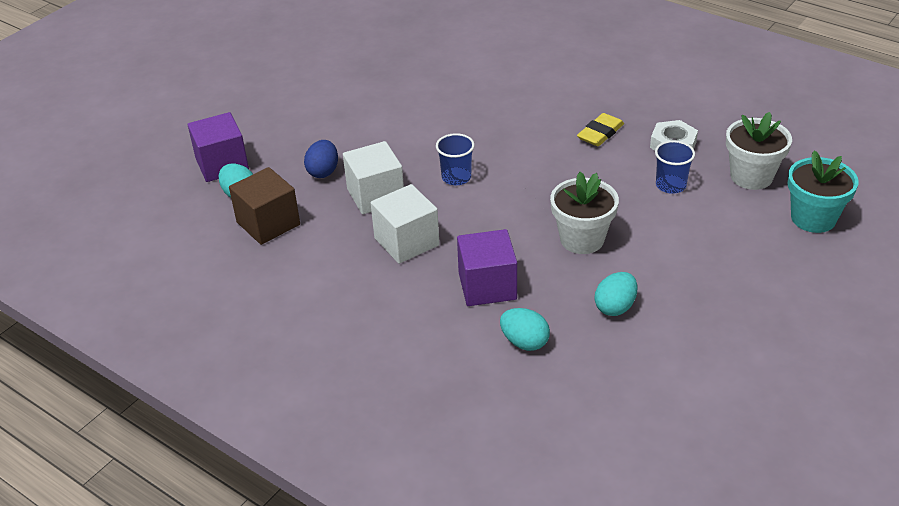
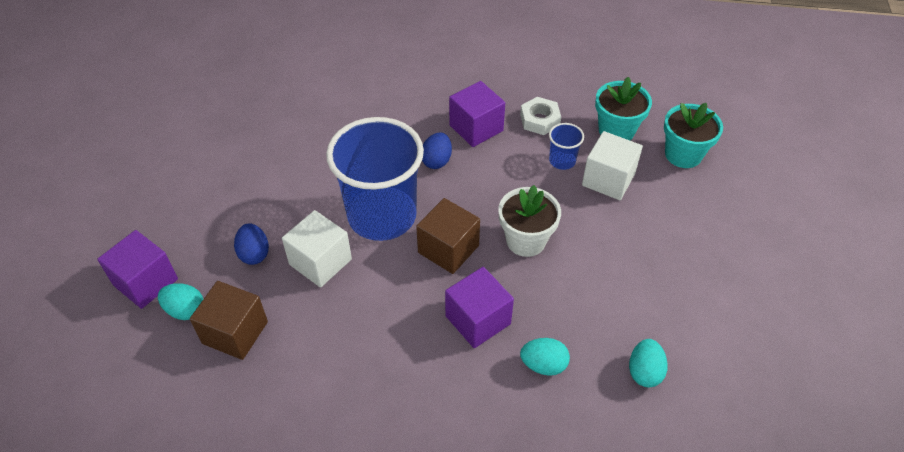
camera: 30 degrees left, 10 degrees up
(406, 242) = (379, 301): white cube -> white cube (608, 179)
(456, 177) = (382, 216): blue cup -> blue cup, size x2.44
(500, 222) = (448, 249): none -> brown cube
(540, 149) = (436, 161): none -> blue egg
(600, 133) = (476, 128): yellow eraser -> purple cube
(615, 307) = (592, 298): turquoise egg -> turquoise egg (644, 372)
(751, 176) = (616, 131): white flower pot -> turquoise flower pot

